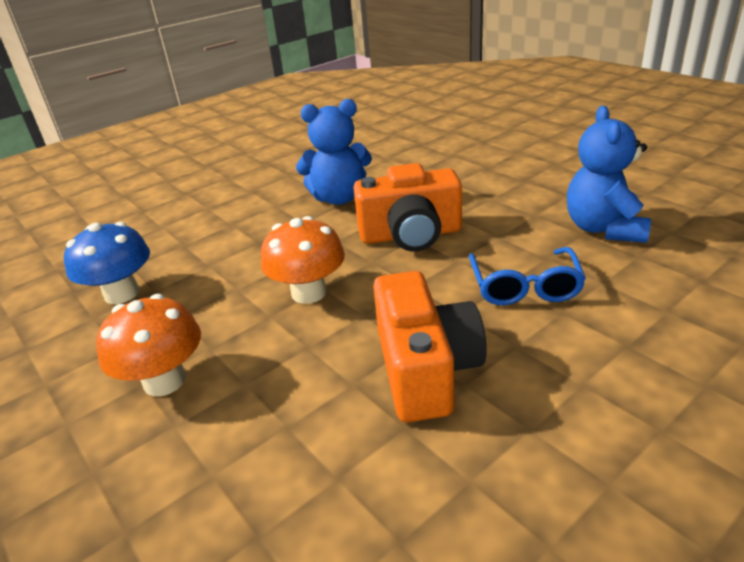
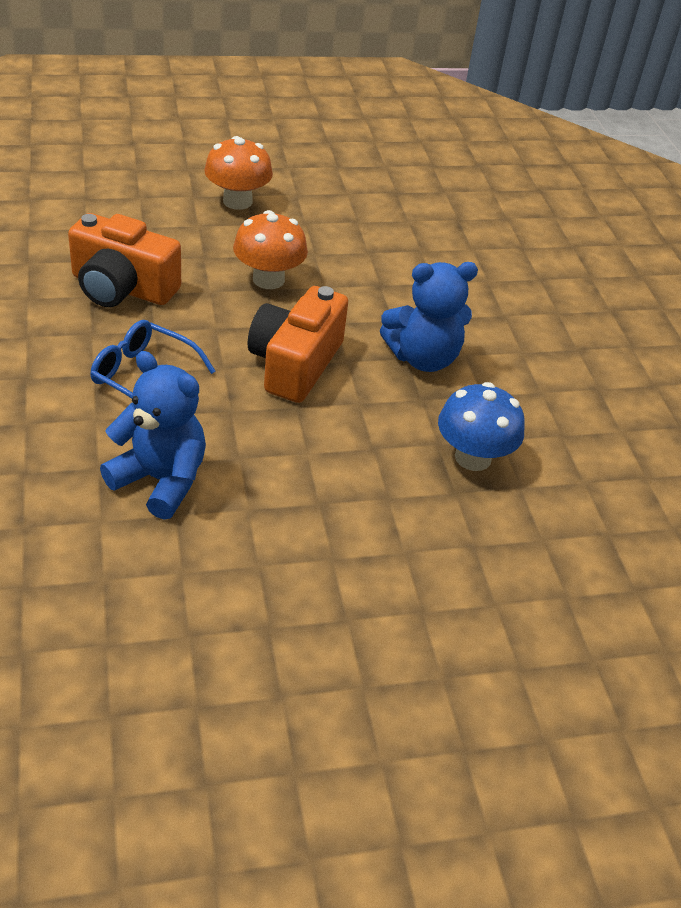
camera: 110 degrees right, 10 degrees up
(122, 293) = (368, 208): blue mushroom -> blue mushroom (473, 457)
(339, 198) = (423, 358): blue teddy bear -> blue teddy bear turned 120 degrees counterclockwise

